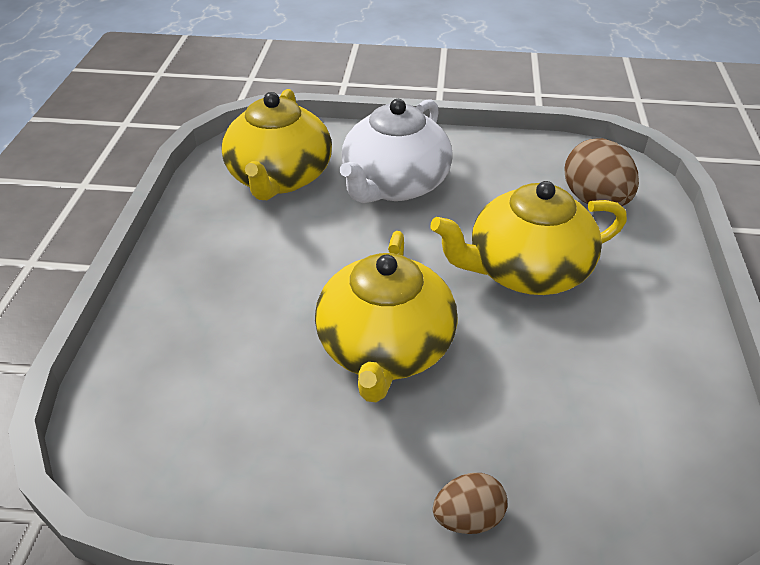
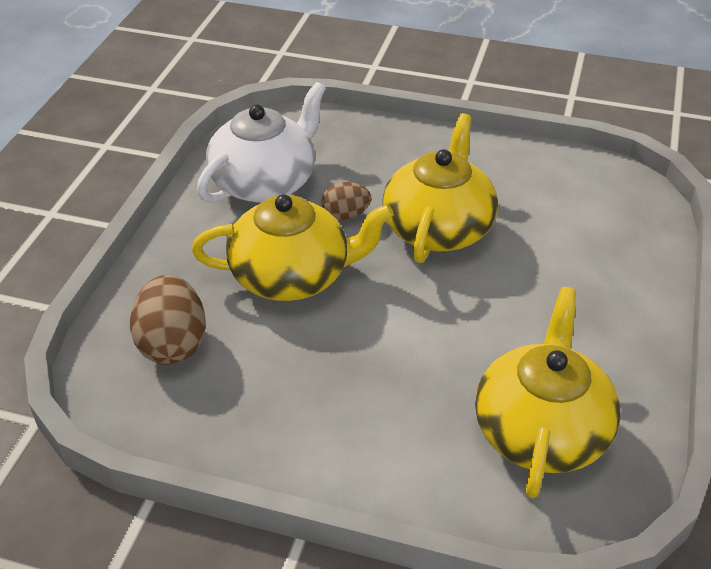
camera: 170 degrees left, 0 degrees up
(394, 184) = (395, 399): white teapot -> white teapot (265, 182)
(468, 518) = (404, 137): brown egg -> brown egg (345, 215)

